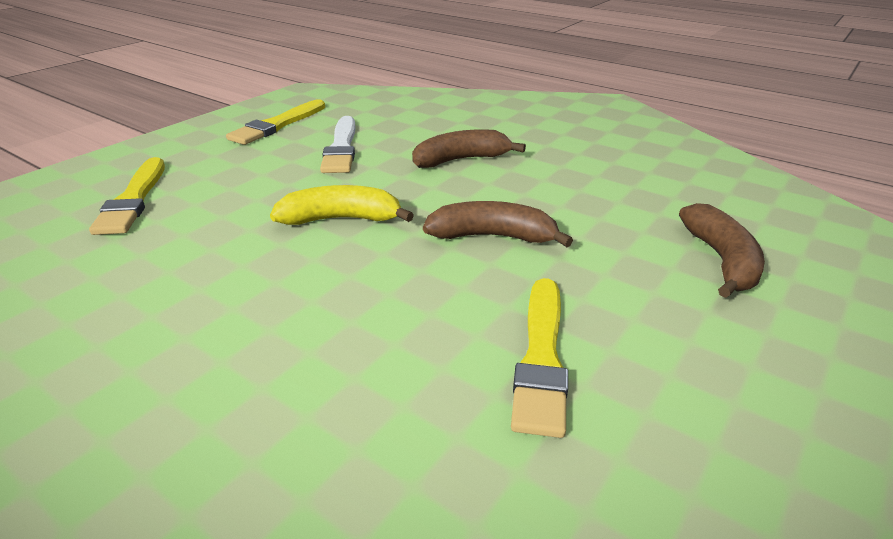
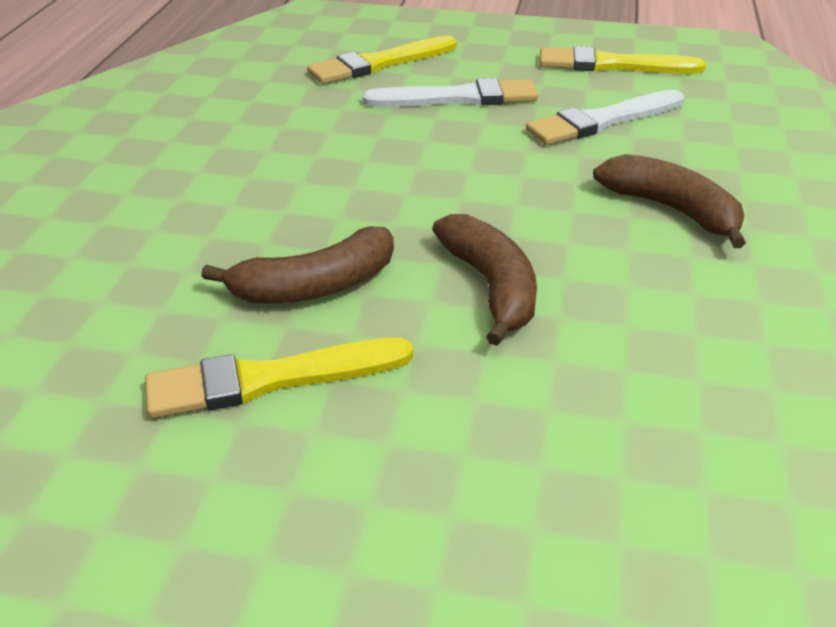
camera: 65 degrees right, 5 degrees up
(241, 184) = (458, 98): none -> white brush
(341, 219) = (440, 176): yellow banana -> none
(721, 260) = (608, 521): brown banana -> brown banana (315, 286)

